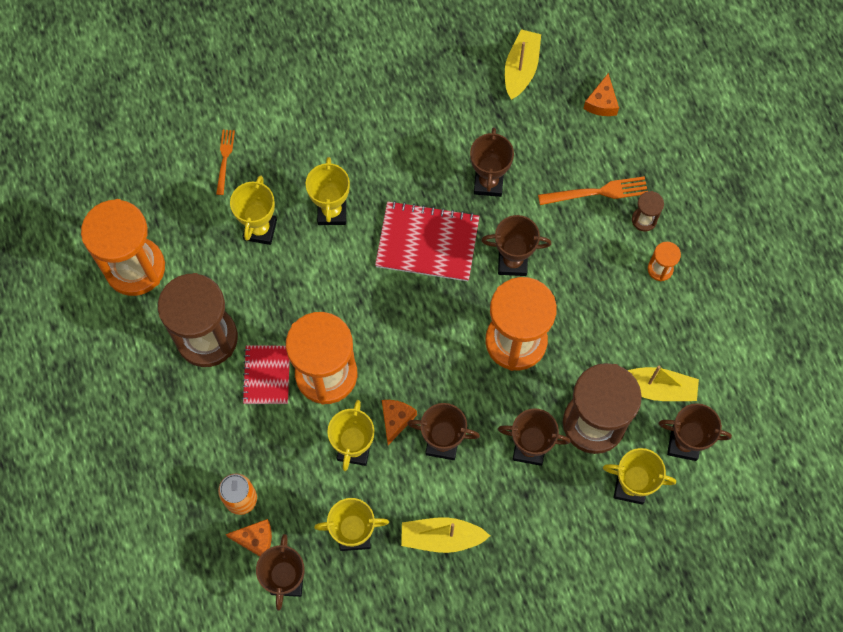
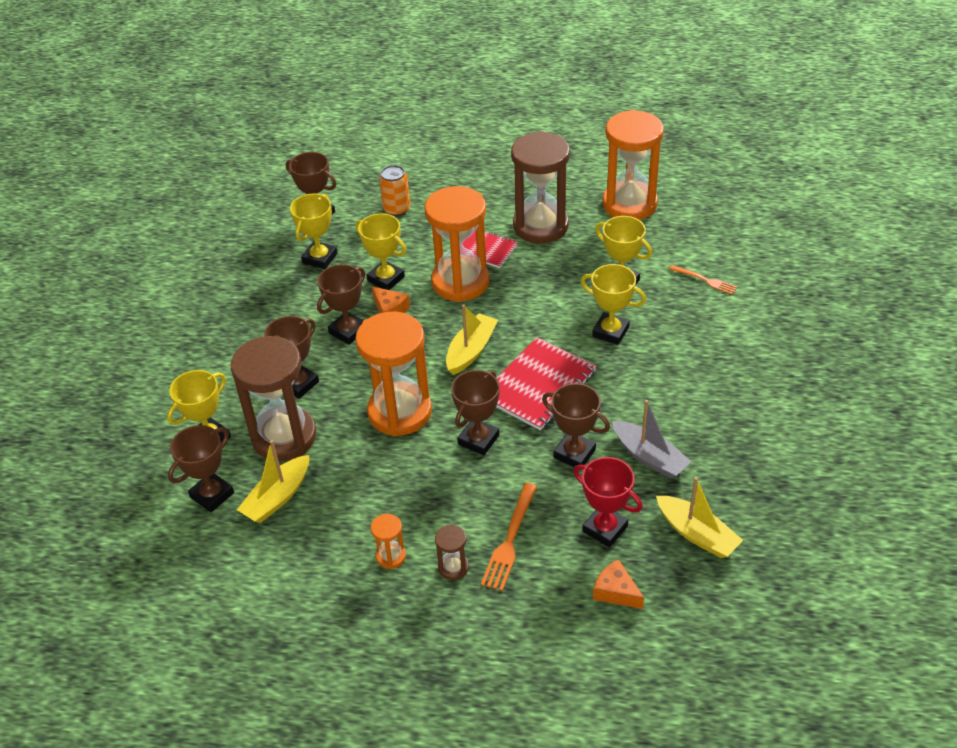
camera: 120 degrees right, 25 degrees down
(255, 539) = (360, 208): orange cheese -> none
(441, 537) = (275, 304): yellow boat -> yellow boat (471, 350)
(463, 127) = (649, 457): none -> grey boat
(550, 131) = (605, 529): none -> red trophy

